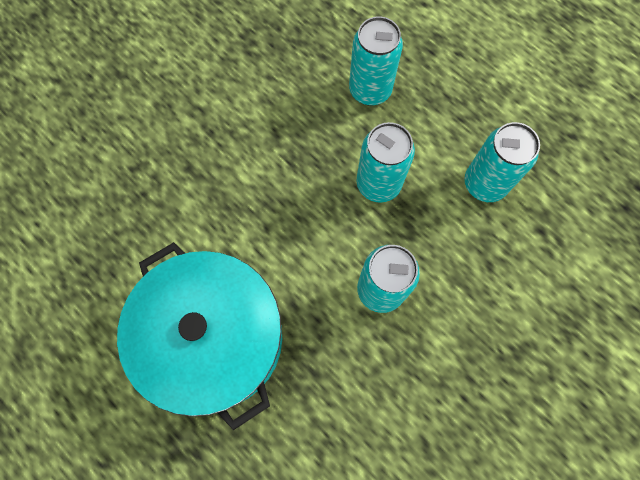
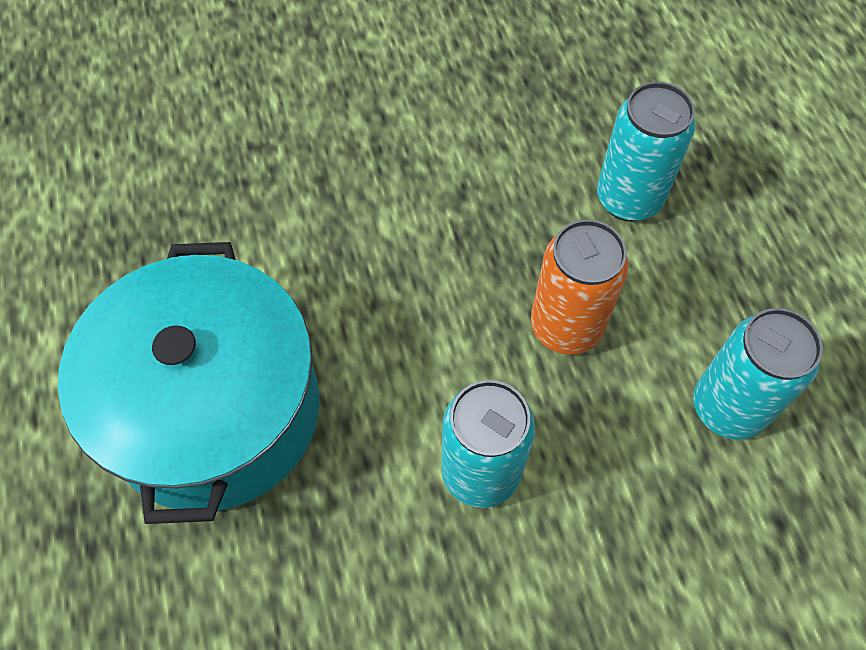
camera: 30 degrees right, 10 degrees down
(378, 184) = (566, 326): turquoise can -> orange can

